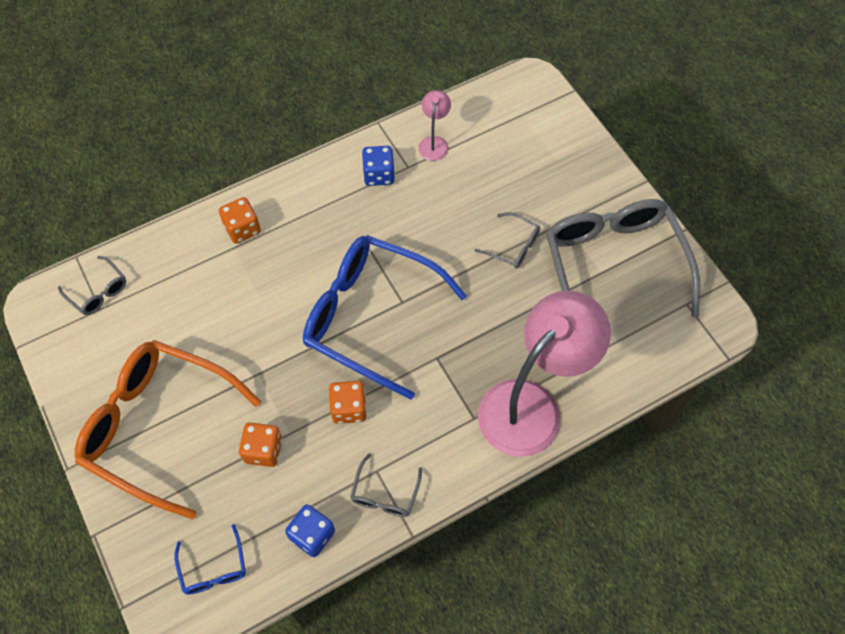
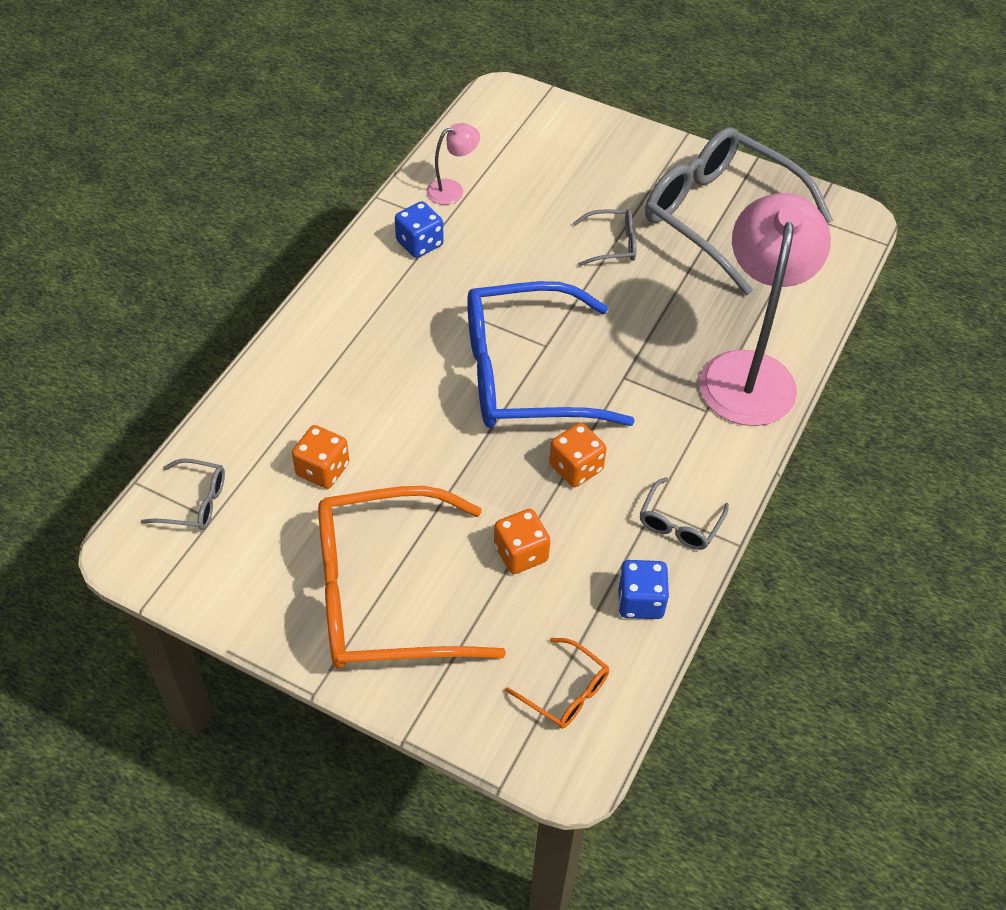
camera: 35 degrees left, 10 degrees down
(213, 568) = (565, 692): blue glasses -> orange glasses
(242, 229) = (313, 361): orange dice -> orange dice (323, 469)
(385, 494) = (679, 523): grey glasses -> grey glasses turned 45 degrees clockwise
(434, 143) = (452, 190): pink lamp -> pink lamp turned 90 degrees clockwise

